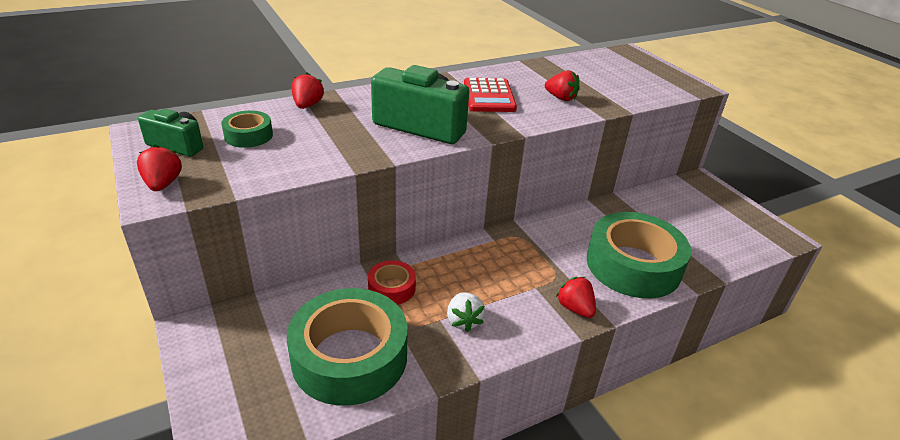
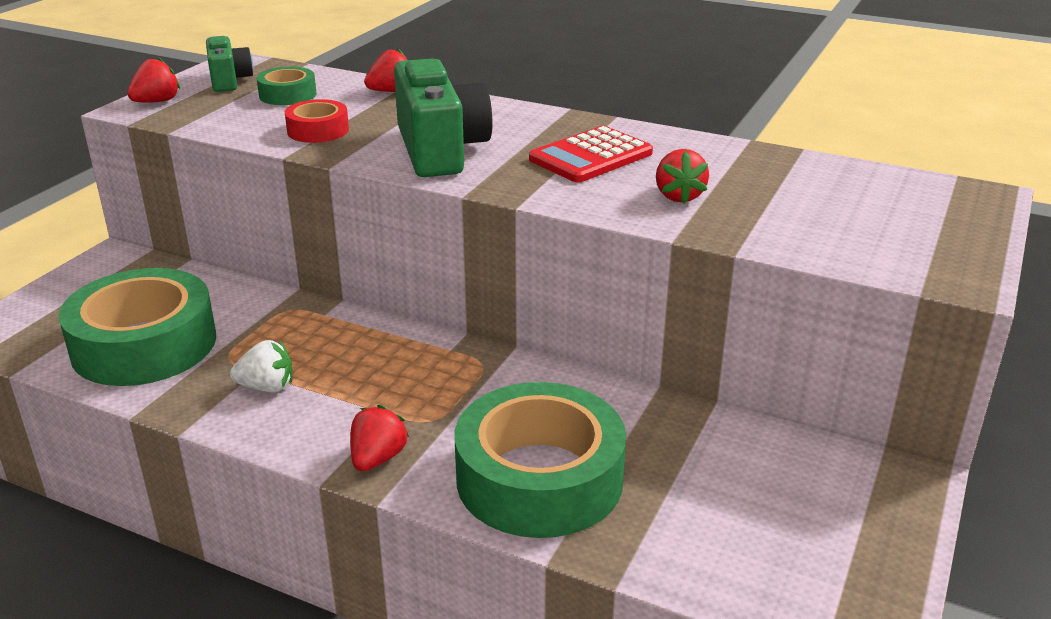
camera: 55 degrees right, 5 degrees down
(392, 288) = (276, 322): red tape -> red tape (318, 130)
(464, 321) = (267, 387): white strawberry -> white strawberry turned 135 degrees counterclockwise

